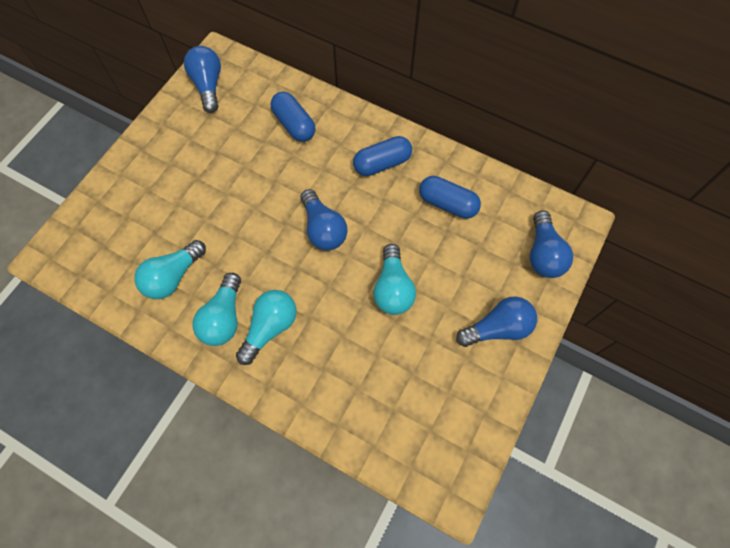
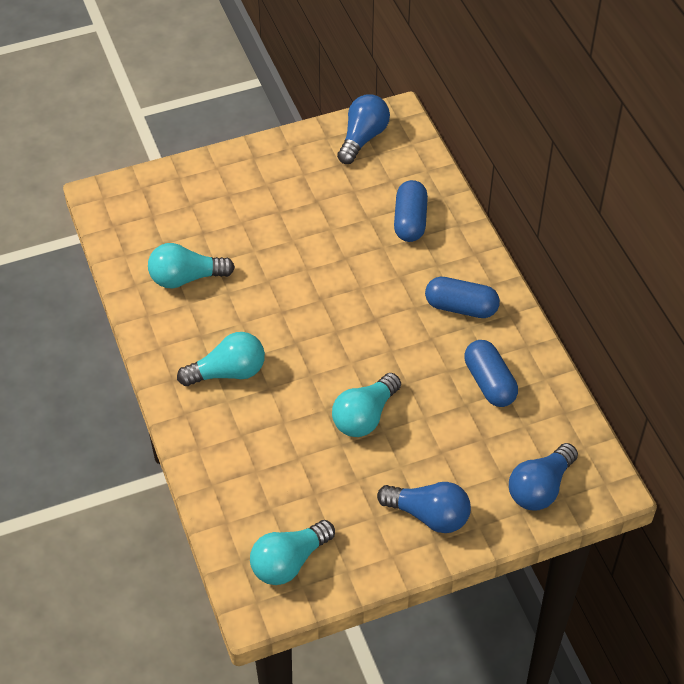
camera: 40 degrees right, 15 degrees down
(224, 317) = (197, 338): turquoise light bulb -> turquoise light bulb (289, 562)
(323, 229) = (350, 326): blue light bulb -> none

